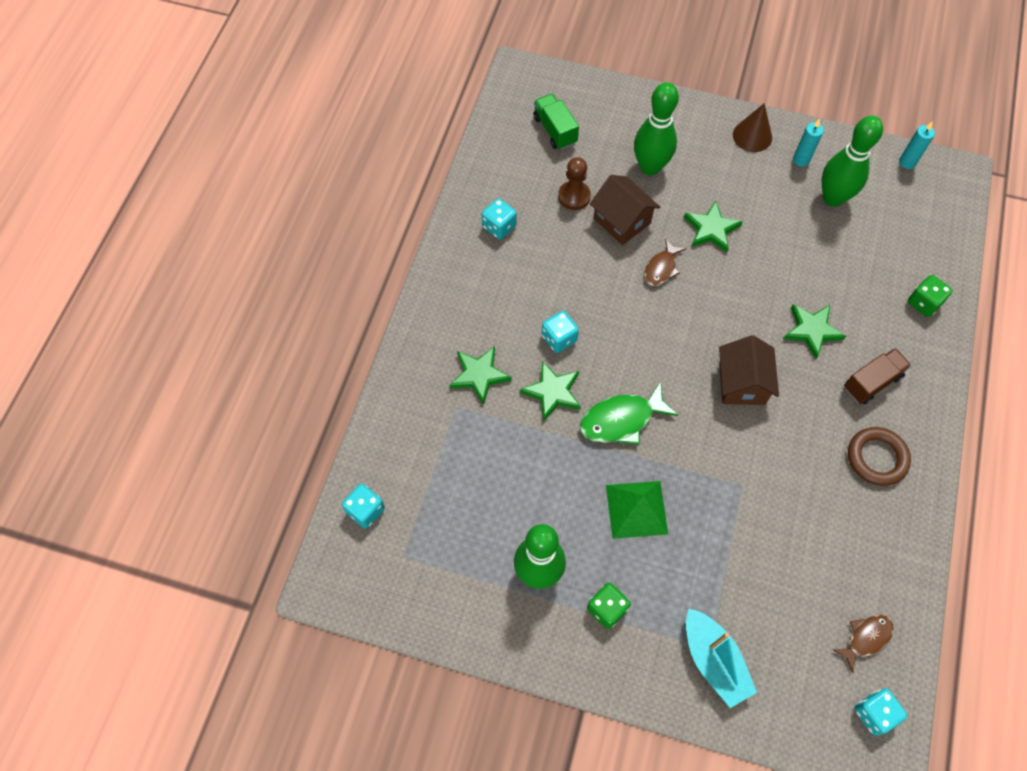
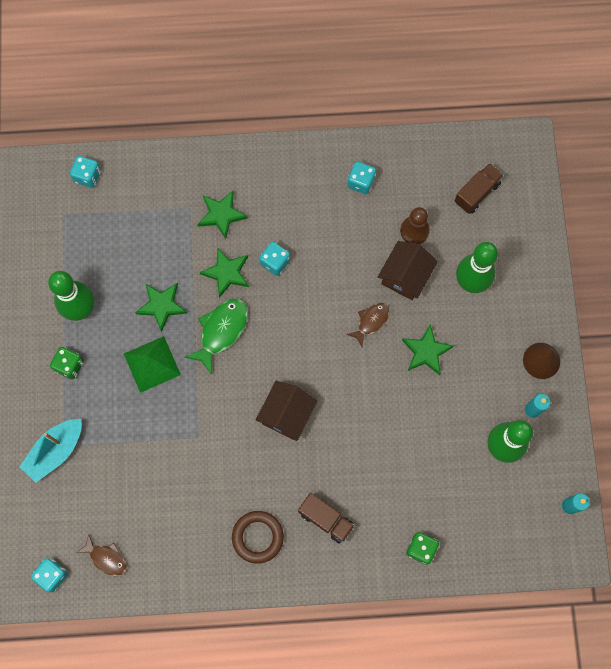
camera: 70 degrees right, 10 degrees up
(555, 130) = (477, 193): green truck -> brown truck
(621, 420) = (221, 331): green fish -> green fish turned 75 degrees clockwise
(661, 268) = (371, 322): brown fish -> brown fish turned 120 degrees clockwise
(742, 383) = (286, 414): brown house -> brown house turned 45 degrees counterclockwise
(812, 330) = (357, 459): green star -> green star (161, 305)

